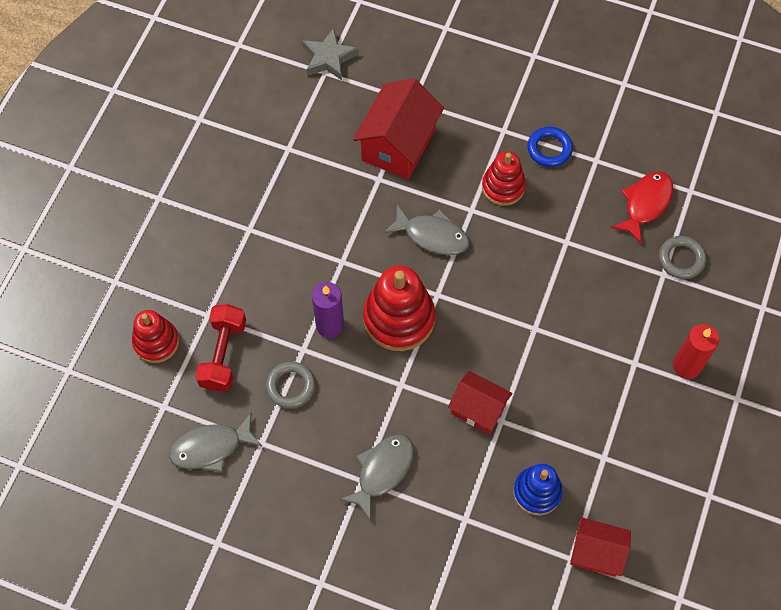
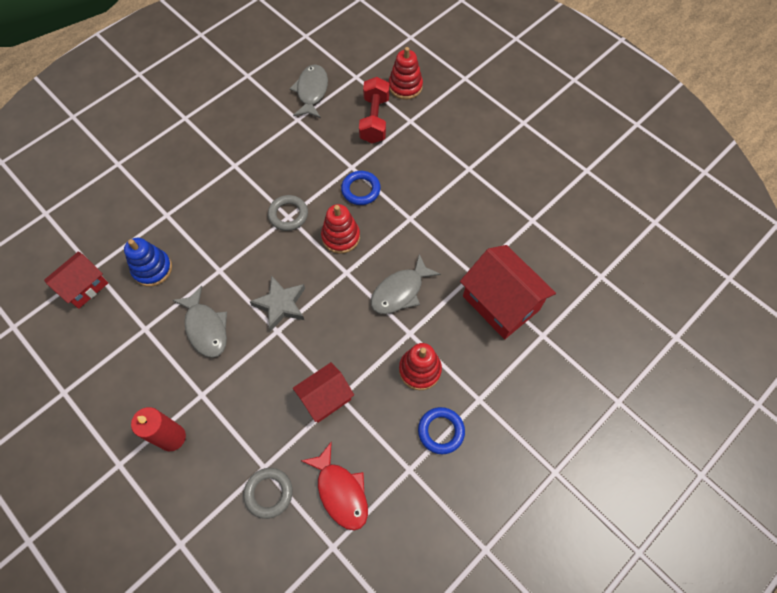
camera: 115 degrees right, 0 degrees up
(223, 354) = (374, 119): red dumbbell -> red dumbbell turned 60 degrees clockwise
(290, 386) = (327, 149): grey ring -> grey ring (288, 215)
(329, 58) = (616, 285): grey star -> grey star (281, 304)
(330, 325) = (361, 190): purple candle -> blue ring
(382, 471) = (232, 179): grey fish -> grey fish (206, 328)
(399, 318) = (341, 237): red stacking toy -> red stacking toy, size x0.63
(478, 409) = (237, 258): red house -> red house (325, 398)

